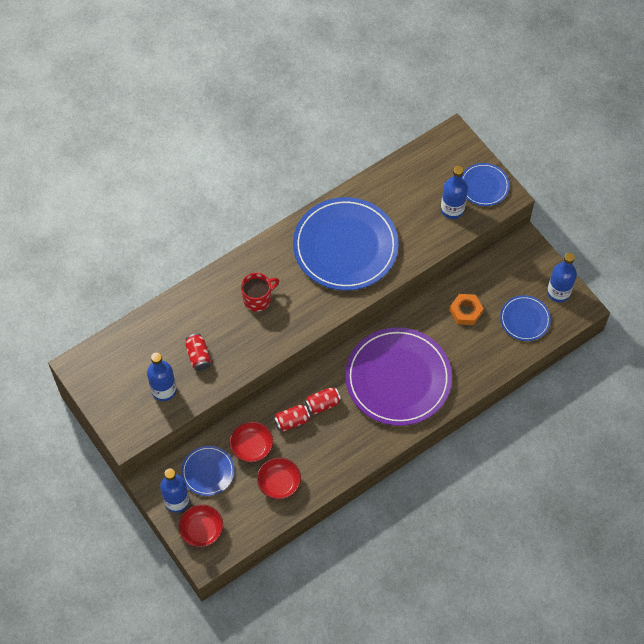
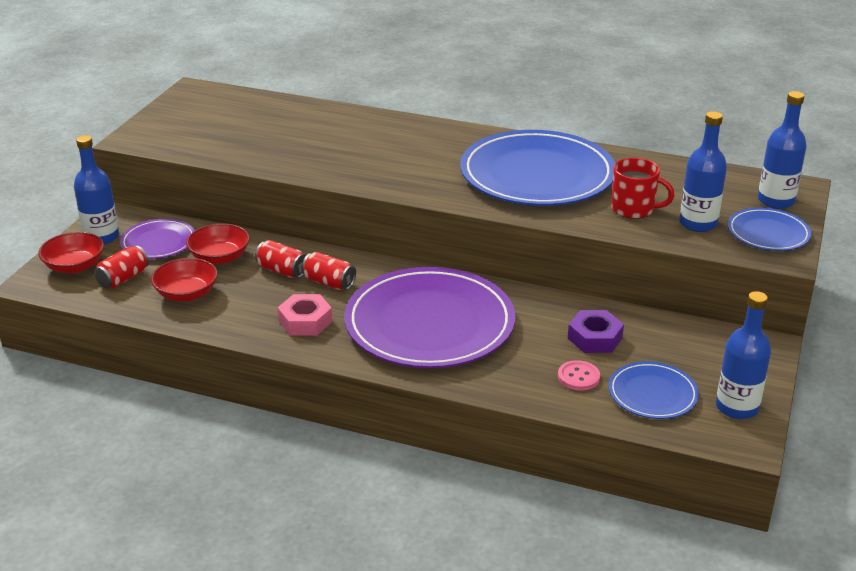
camera: 55 degrees right, 30 degrees down
(164, 390) = (213, 139): blue bottle -> blue bottle (776, 201)
(198, 356) = (279, 142): red can -> red can (123, 279)
(208, 471) = (158, 242): blue plate -> purple plate
(258, 299) = (394, 149): red mug -> red mug (634, 209)
(352, 437) = (305, 321): none -> pink nut
(466, 311) = (595, 338): orange nut -> purple nut
(490, 341) = (578, 377): none -> pink button

